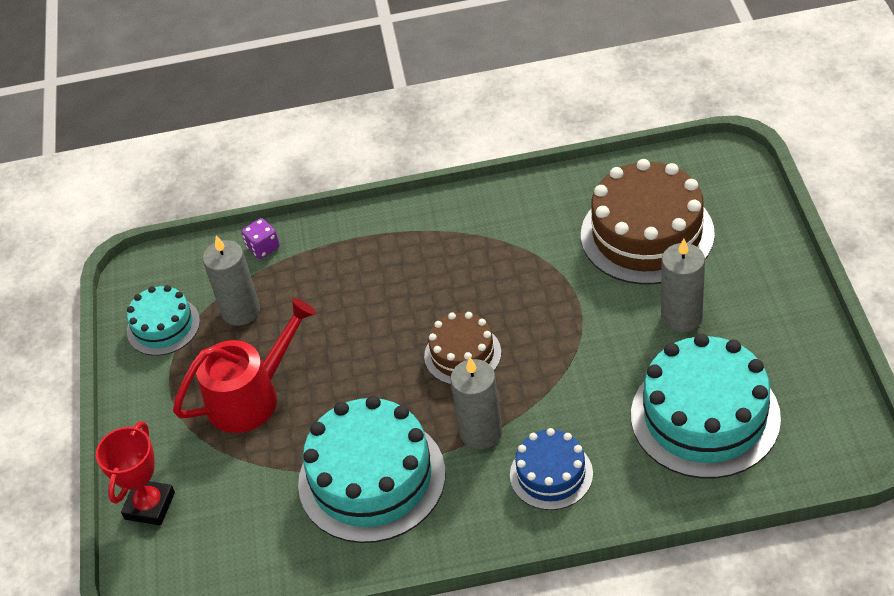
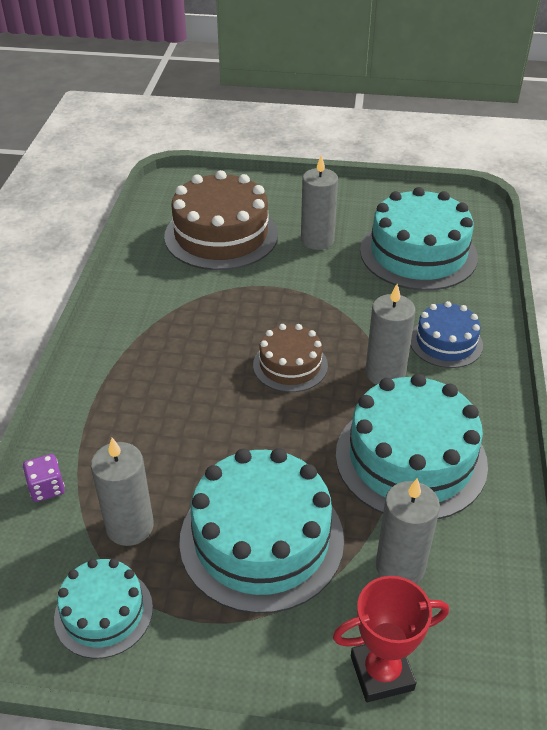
camera: 80 degrees left, 5 degrees down
(149, 506) = (382, 673): red trophy -> red trophy turned 45 degrees counterclockwise
(249, 496) = (400, 566): none -> grey candle
(251, 396) = (261, 539): red watering can -> turquoise cake

